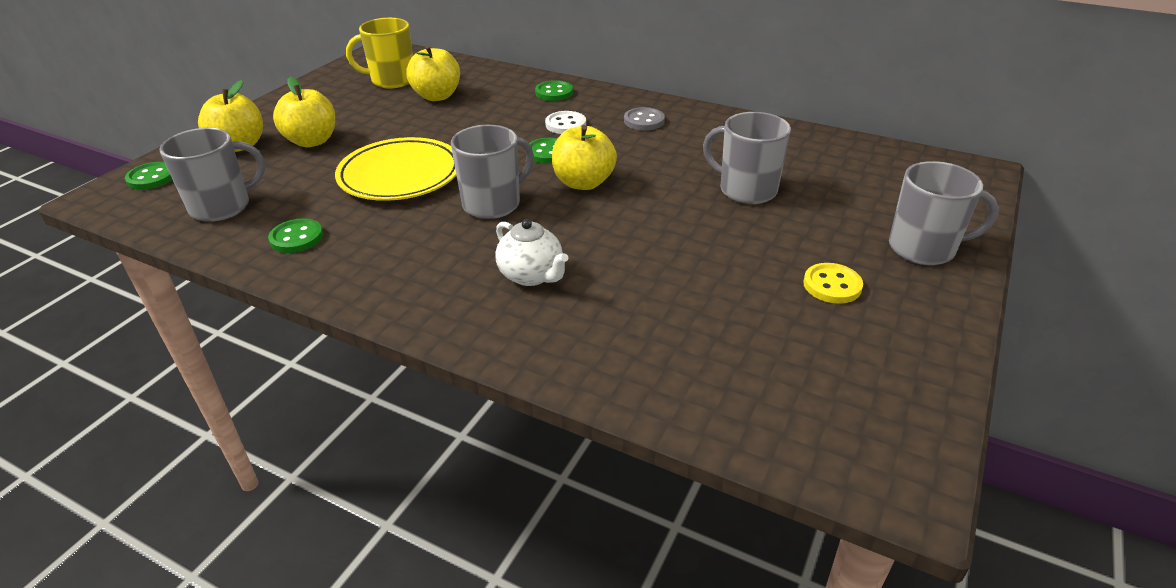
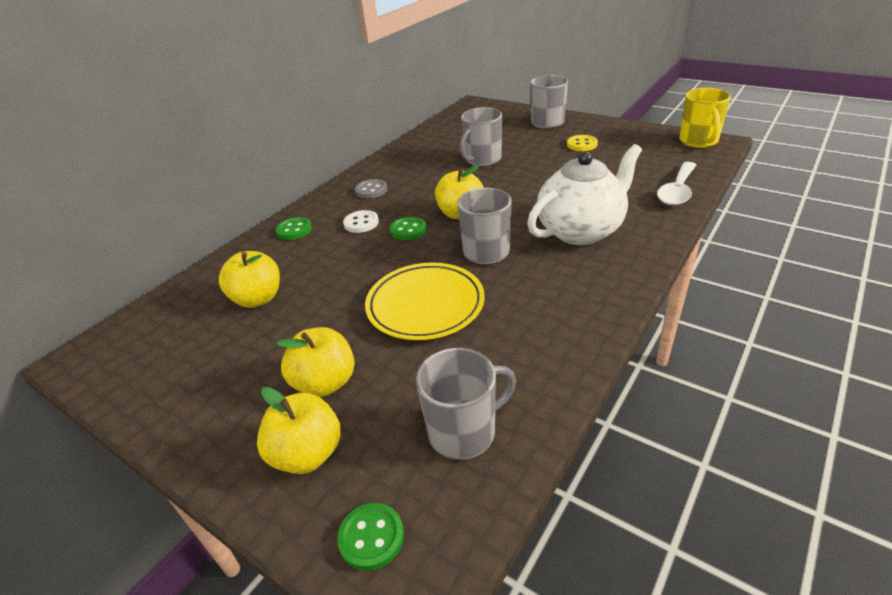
camera: 80 degrees left, 0 degrees up
(222, 207) = (464, 432): grey mug -> grey mug turned 90 degrees clockwise
(296, 238) = (531, 357): green button -> none
(392, 80) = (189, 338): yellow mug -> yellow mug (698, 141)
(532, 275) = (581, 231): white teapot -> white teapot, size x1.87
(655, 385) = (677, 191): none -> white spoon

